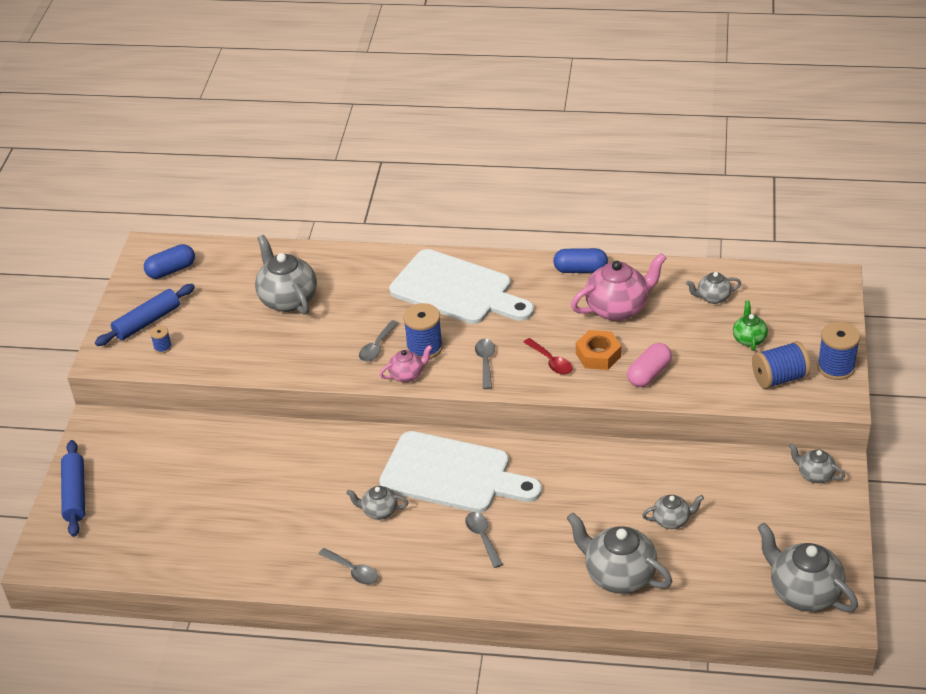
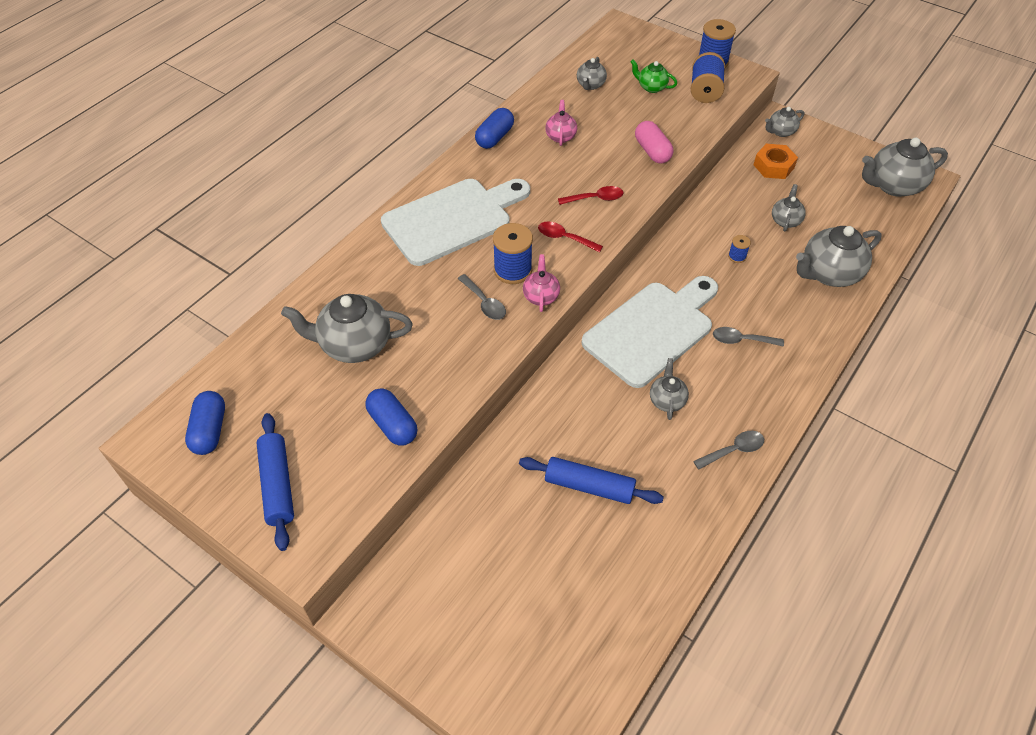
camera: 65 degrees left, 10 degrees up
(75, 494) = (468, 678): blue rolling pin -> blue rolling pin (589, 486)
(163, 347) = (334, 484): blue spool -> blue spool (737, 256)
(228, 351) = (393, 425): none -> blue capsule
(379, 511) = (667, 400): grey teapot -> grey teapot turned 150 degrees clockwise
(485, 362) = (564, 238): grey spoon -> red spoon
(598, 355) = (608, 169): orange nut -> orange nut (773, 166)
(618, 308) = (560, 136): pink teapot -> pink teapot, size x0.54

